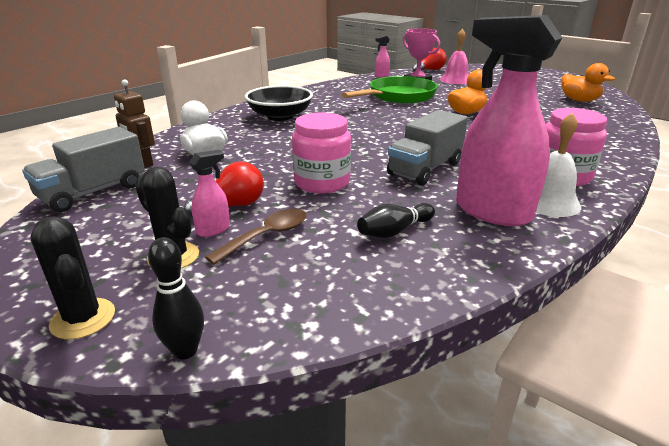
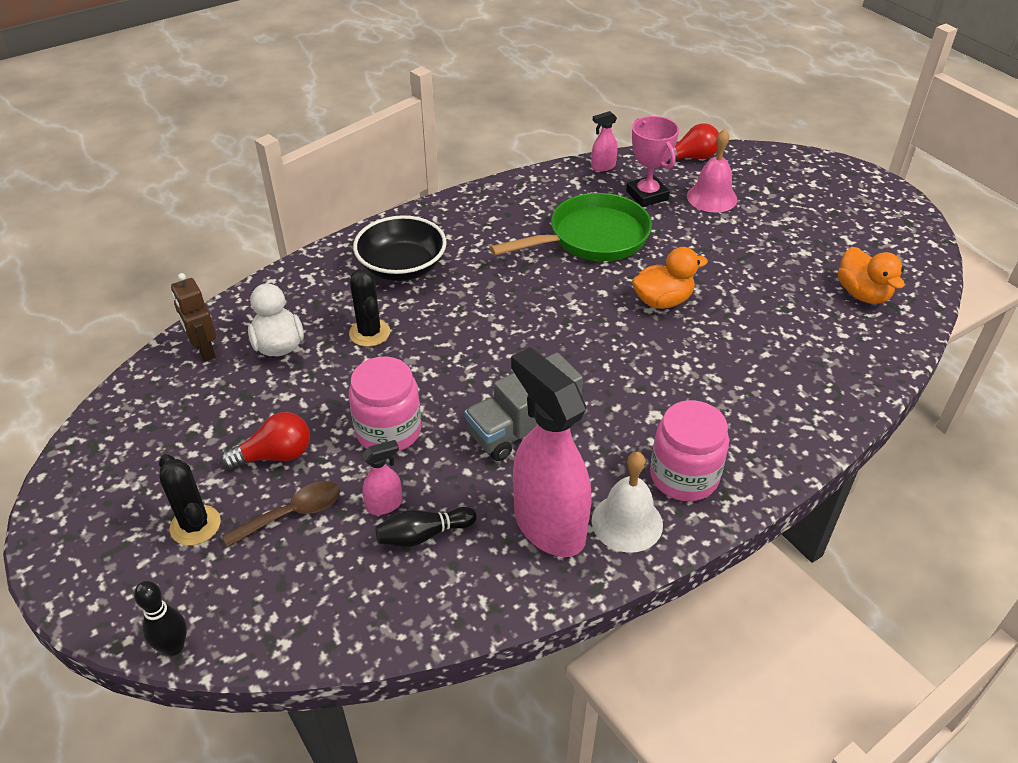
camera: 15 degrees right, 15 degrees up
(83, 319) = (103, 590): black cactus -> black cactus (369, 333)
(93, 192) = (142, 400): grey truck -> none
(214, 230) = (244, 492): pink spray bottle -> pink spray bottle (385, 505)

